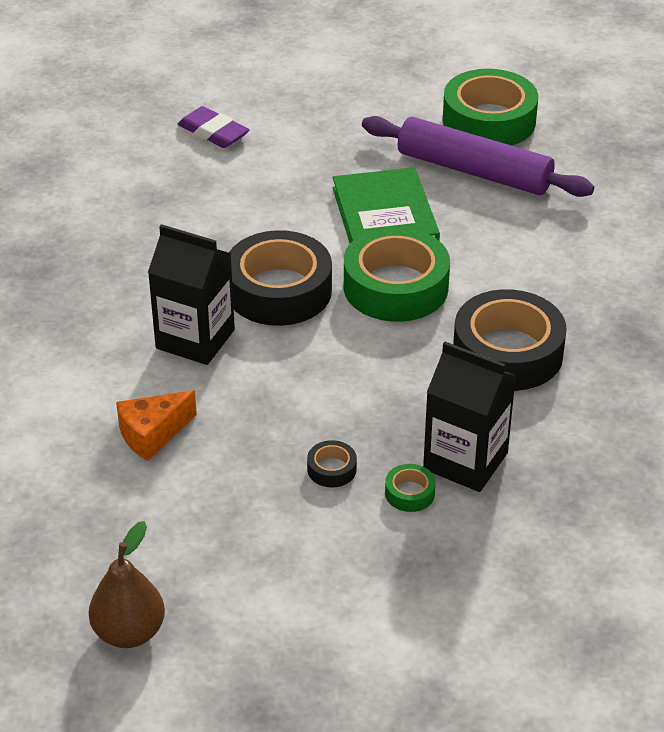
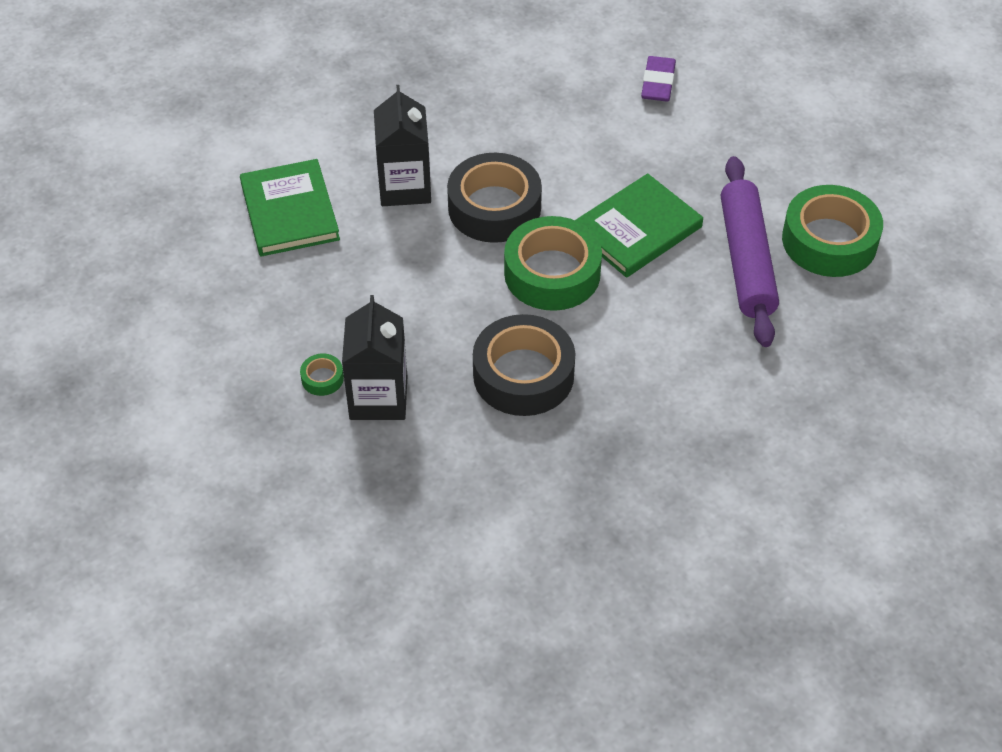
camera: 60 degrees right, 10 degrees up
(129, 632) = (101, 287): brown pear -> none
(152, 435) = (289, 211): orange cheese -> green book
(331, 469) = (318, 323): black tape -> none

